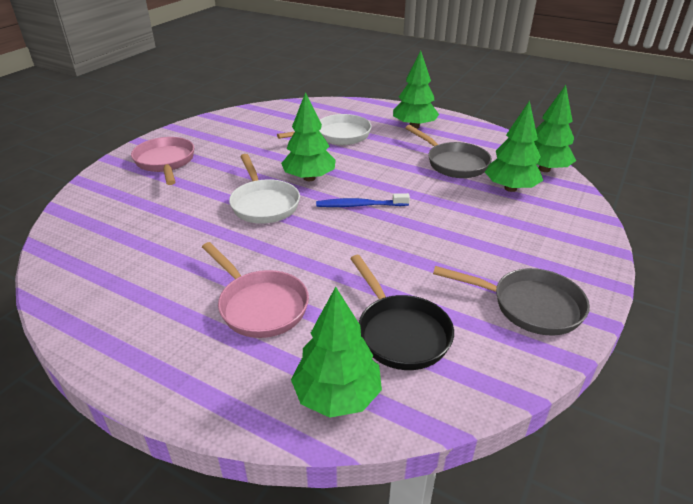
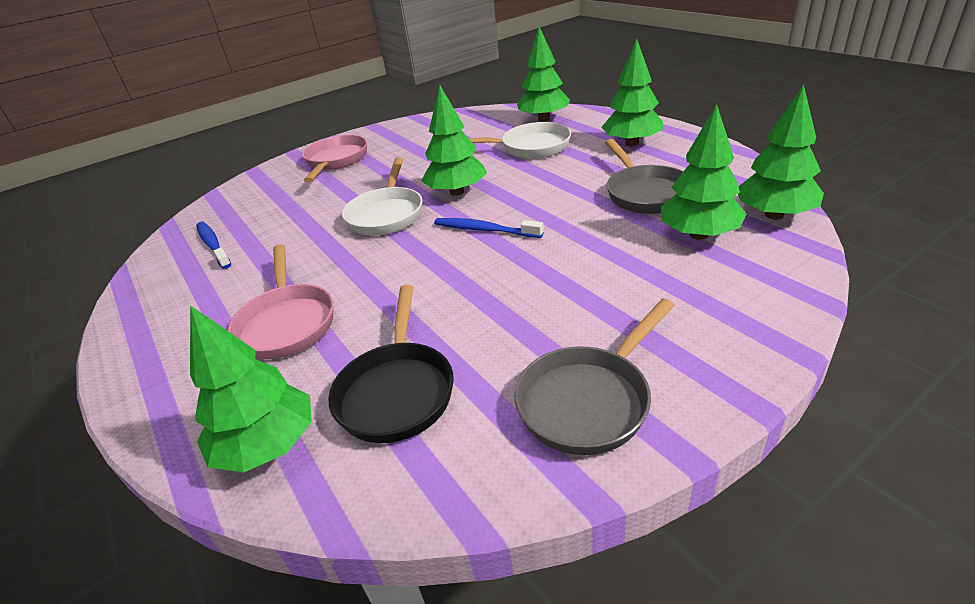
camera: 30 degrees right, 0 degrees up
(111, 255) = (213, 245): none -> blue toothbrush
(329, 111) = (544, 119): none -> green tree
(529, 306) = (589, 400): grey pan -> grey pan turned 90 degrees clockwise

